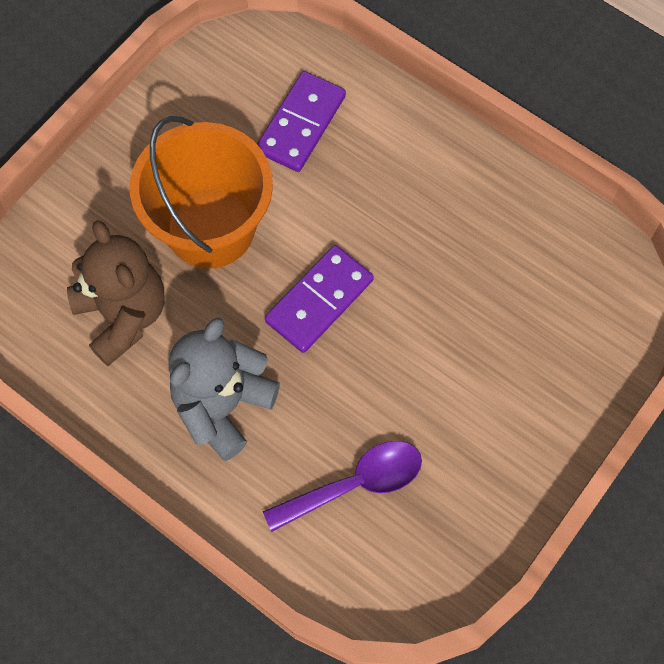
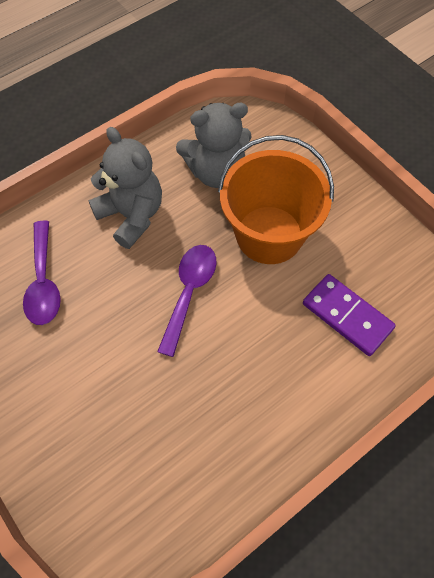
camera: 105 degrees right, 5 degrees down
(123, 315) = (216, 172): brown teddy bear -> grey teddy bear
(319, 300) = (189, 292): purple domino -> purple spoon

